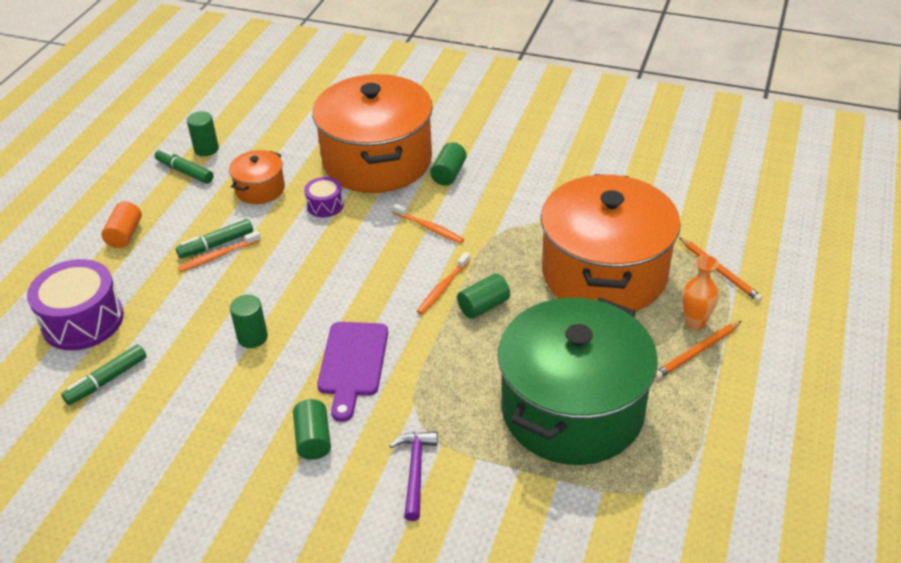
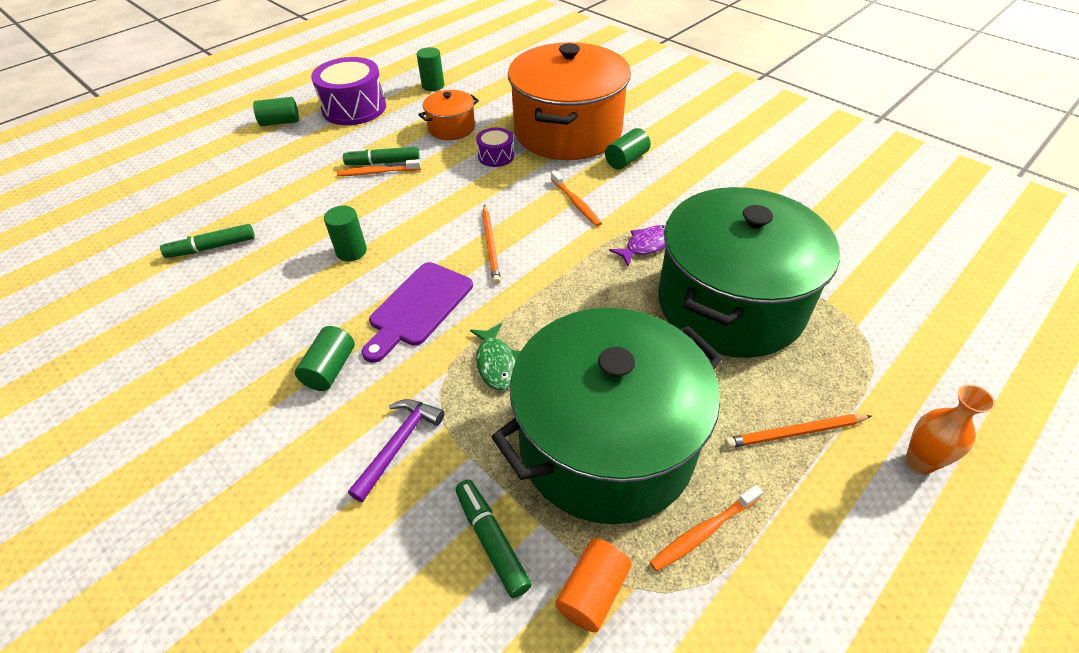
camera: 25 degrees right, 5 degrees up
(83, 320) = (235, 192): purple drum -> purple drum (354, 108)
(125, 235) = (321, 134): orange cylinder -> orange cylinder (592, 592)
(185, 172) = (403, 98): green marker -> green marker (492, 541)
(443, 288) = (552, 263): orange toothbrush -> orange toothbrush (704, 532)
(450, 383) = (496, 363): none -> green fish
(483, 306) = (580, 295): green cylinder -> green cylinder (280, 122)
(512, 247) = (647, 245): none -> purple fish
(604, 273) = (730, 304): orange pot -> green pot
(694, 323) = (809, 396): orange vase -> orange vase (919, 462)
(720, 271) = (872, 347): orange pencil -> orange pencil (491, 245)

